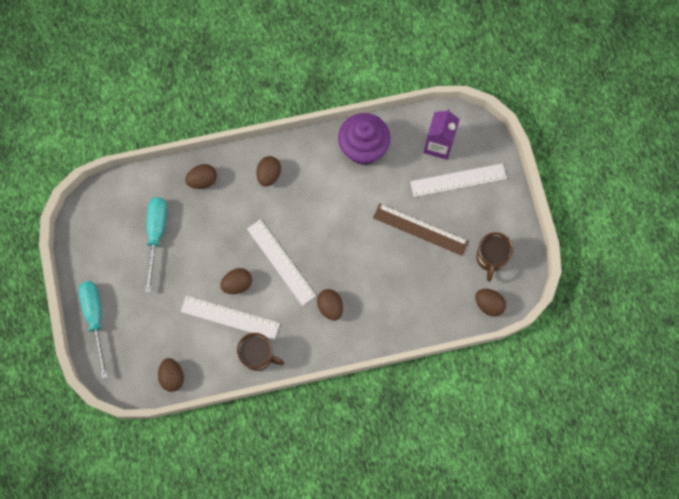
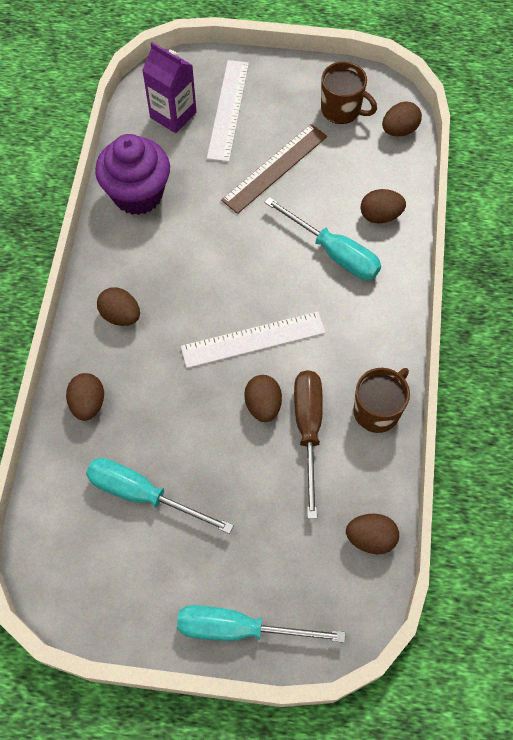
camera: 70 degrees left, 10 degrees down
(230, 317) = (308, 430): white ruler -> brown screwdriver
(330, 307) = (339, 300): brown egg -> brown egg (380, 216)
(366, 291) = (334, 252): none -> turquoise screwdriver

